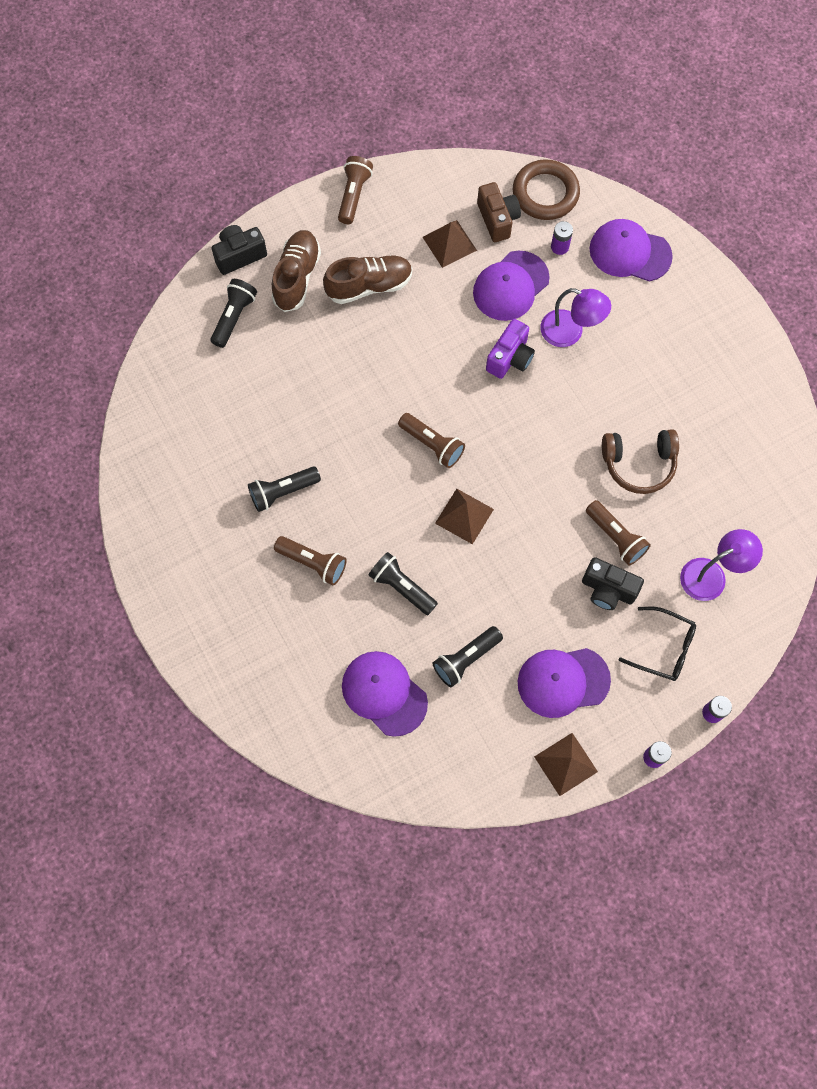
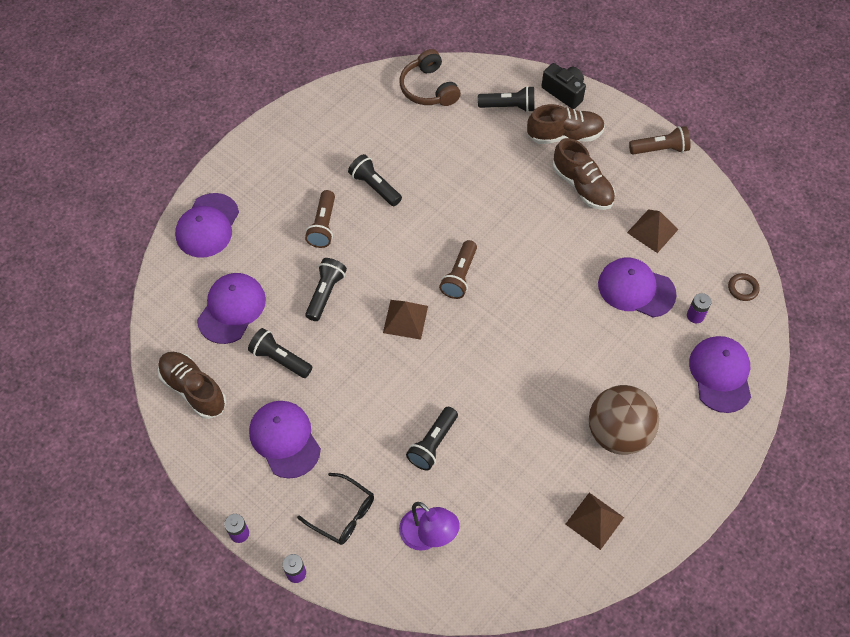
camera: 70 degrees right, 10 degrees down
(261, 690) = (207, 226): none -> purple cap
(471, 762) = (193, 389): none -> brown shoe
(497, 219) = (695, 259): brown camera -> none
(510, 358) = (566, 309): purple camera -> none
(545, 193) = (743, 288): brown ring -> brown ring, size x0.48
(566, 764) = (212, 463): brown pyramid -> brown pyramid (594, 520)
(570, 332) = (614, 349): purple lamp -> none
(608, 590) = (381, 451): black camera -> none
(615, 537) = (433, 443): brown flashlight -> black flashlight
(639, 464) = (511, 443): brown headphones -> brown headphones (428, 88)
(659, 365) = (618, 432): none -> brown ball
(664, 648) = (343, 514): black glasses -> black glasses turned 60 degrees counterclockwise

